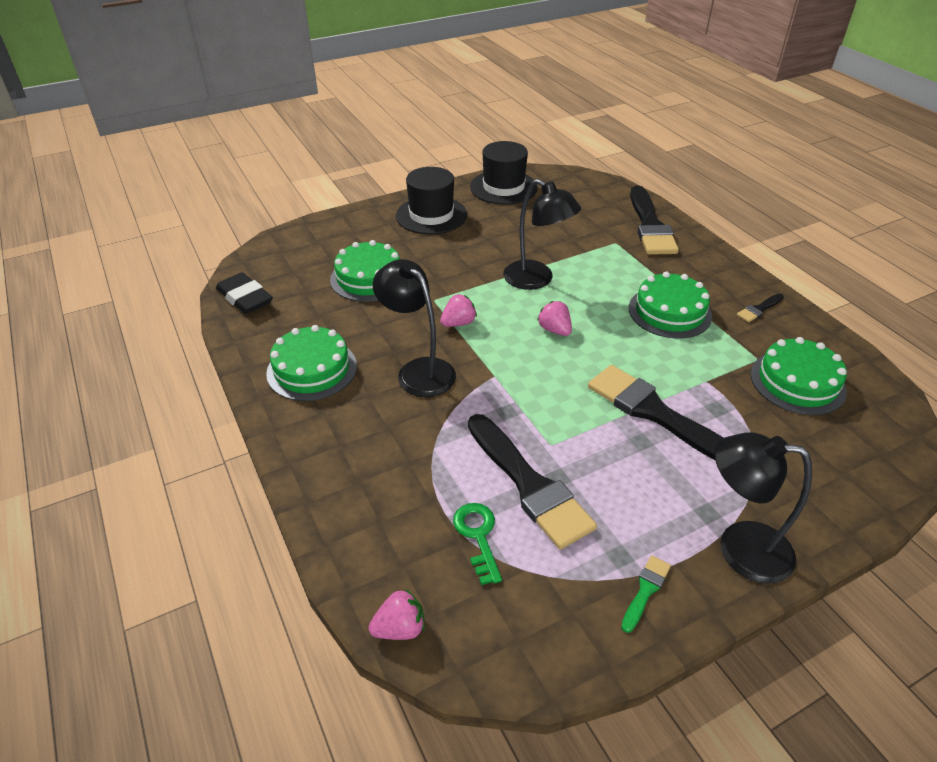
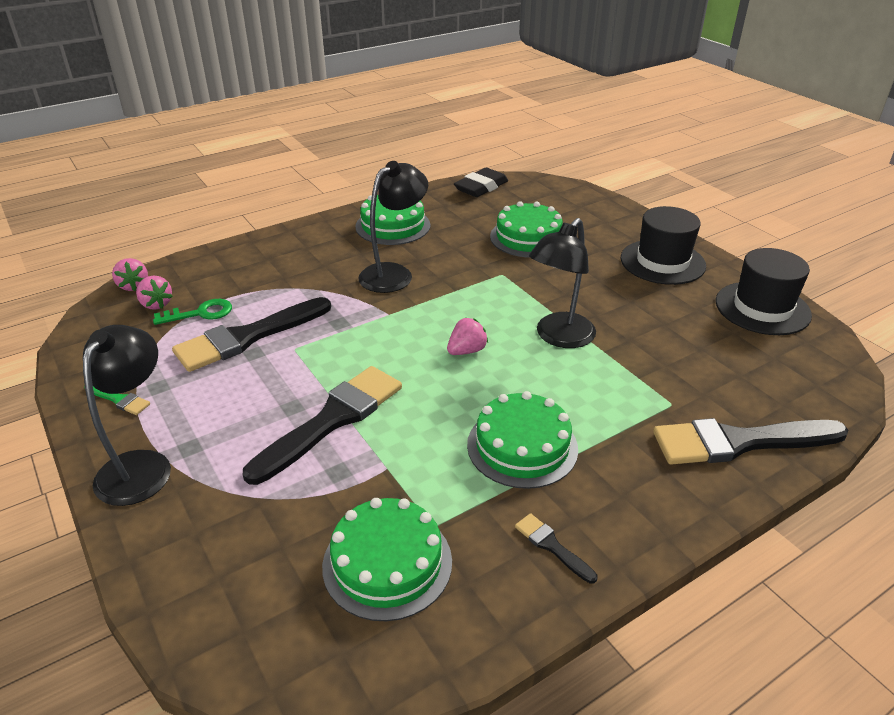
camera: 85 degrees right, 5 degrees down
(458, 323) = (467, 290): pink strawberry -> pink strawberry (156, 304)

